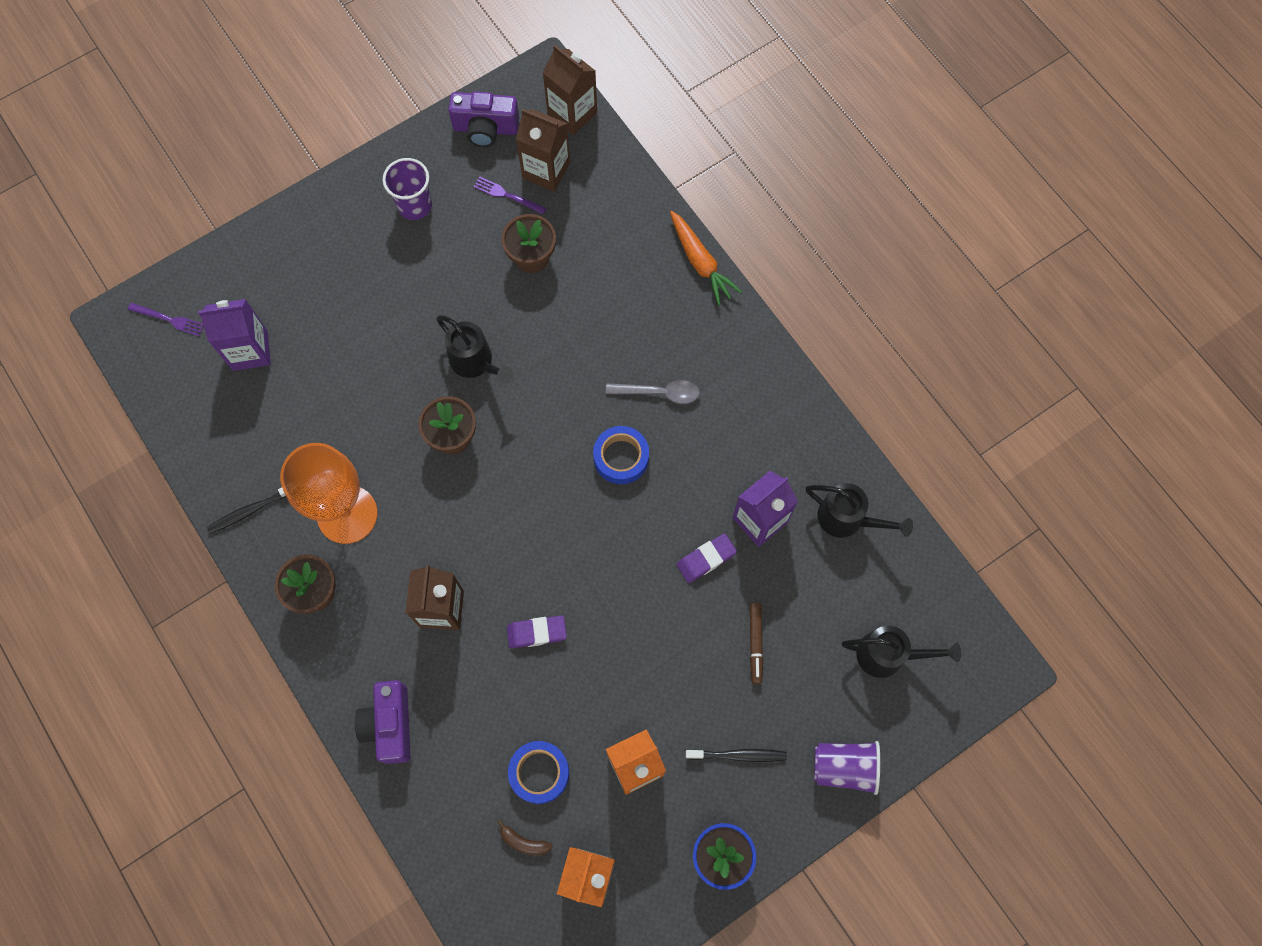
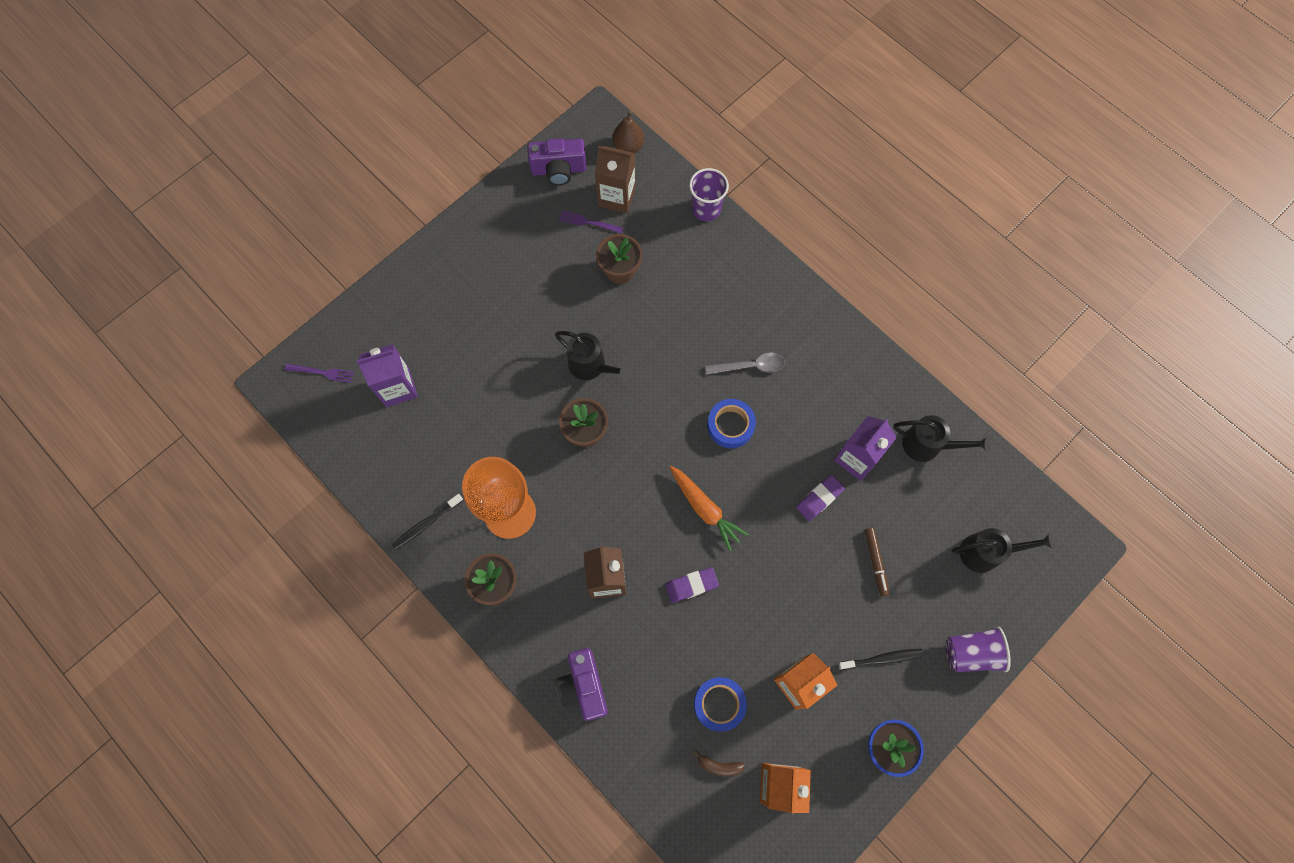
camera: 10 degrees left, 0 degrees up
(415, 205) = (512, 243): purple cup -> purple cup (706, 209)
(572, 114) = (628, 146): brown carton -> brown pear
(700, 262) = (761, 253): orange carrot -> orange carrot (705, 509)

